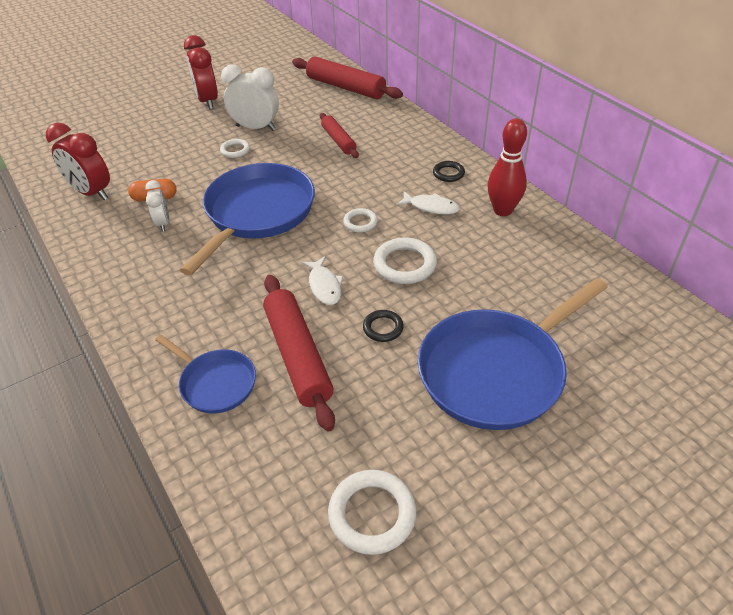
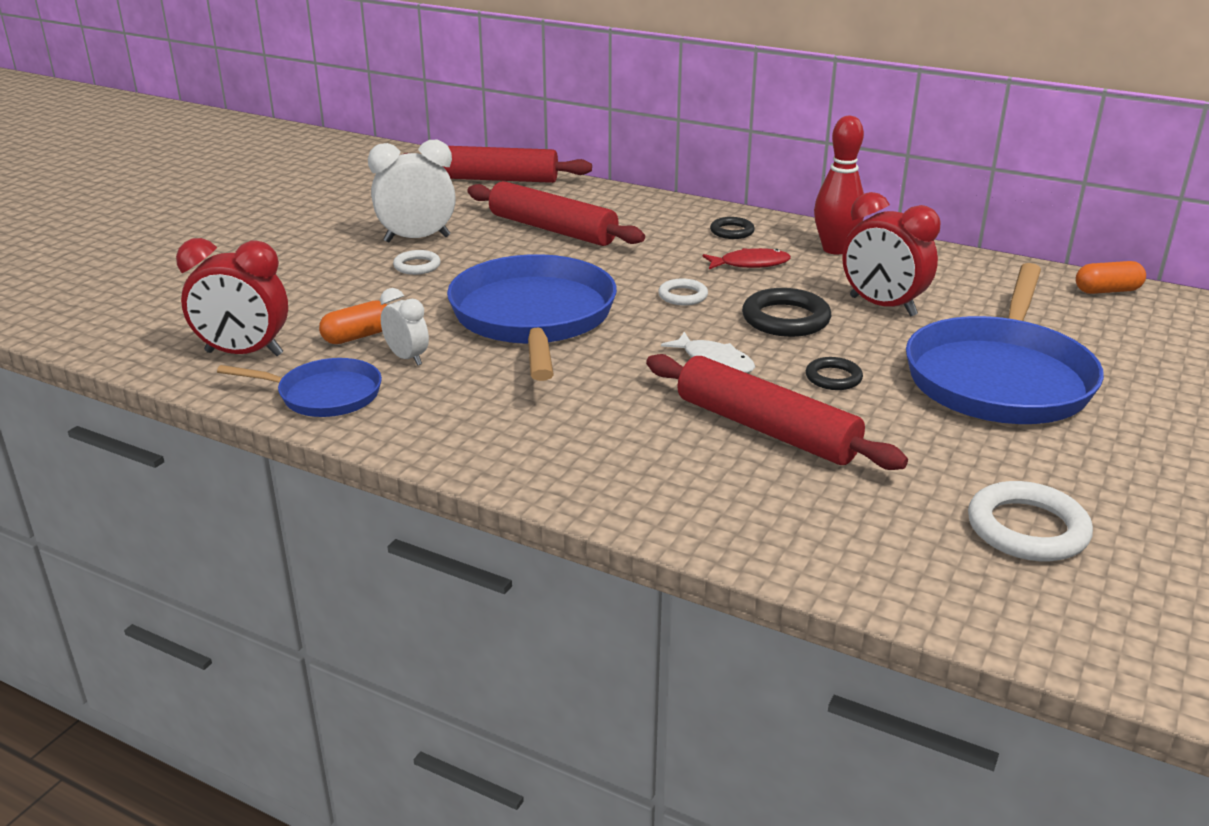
camera: 30 degrees left, 15 degrees down
(208, 101) = (304, 226): red clock -> red clock (882, 306)
(216, 383) = (696, 483): blue pan -> blue pan (325, 395)
(338, 140) = (552, 229): red rolling pin -> red rolling pin, size x1.67
(404, 264) = (785, 319): white ring -> black ring
(431, 207) = (750, 264): white fish -> red fish
(672, 316) = (1107, 291): none -> orange capsule

